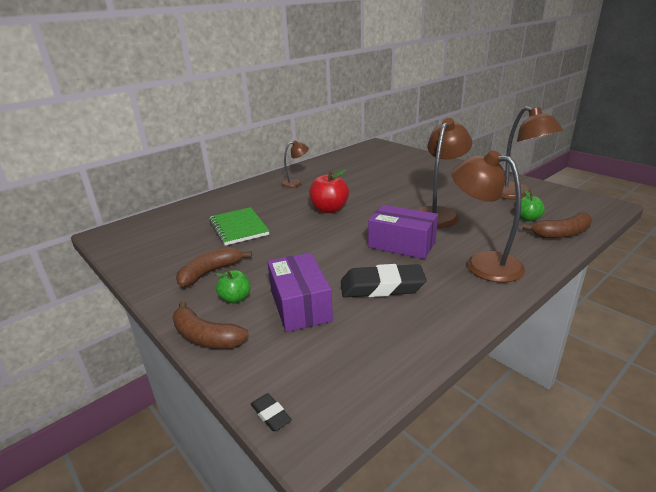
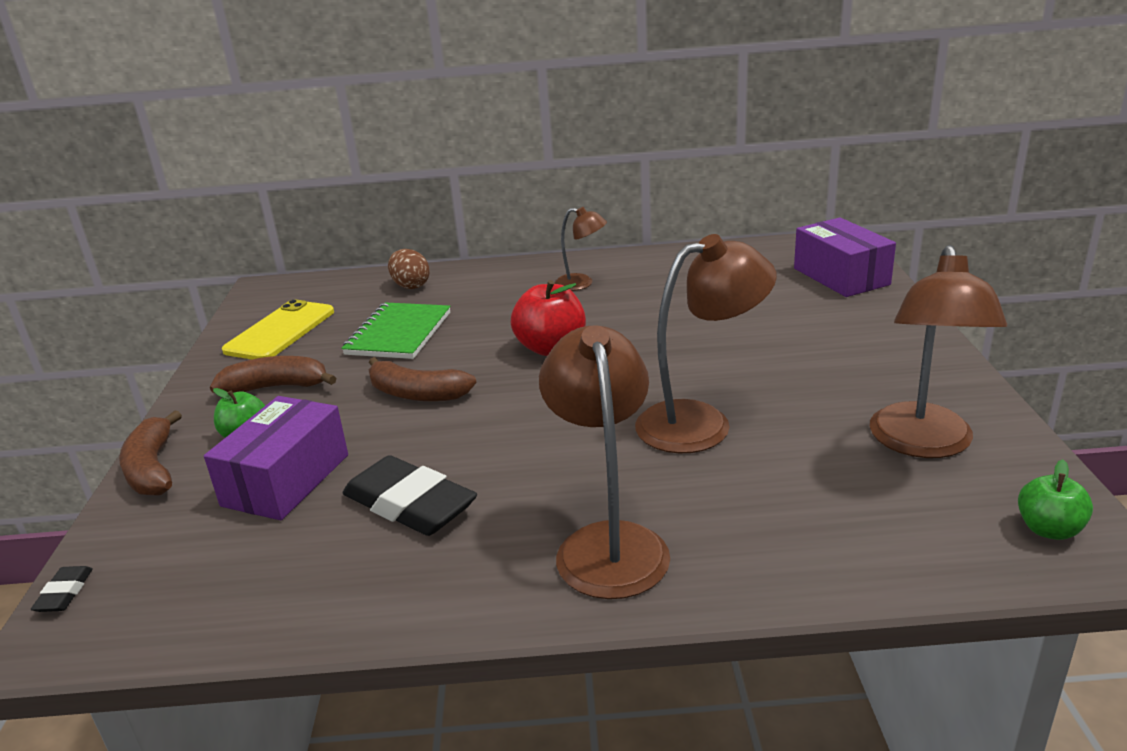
camera: 40 degrees right, 0 degrees up
(160, 249) = (280, 331): none -> yellow phone
(204, 207) = (411, 286): none -> brown egg
(402, 244) = (548, 451): purple box -> purple box (841, 276)
(527, 218) = (847, 501): green apple -> green apple (1048, 529)
(562, 233) = (857, 562): brown banana -> brown banana (417, 394)

